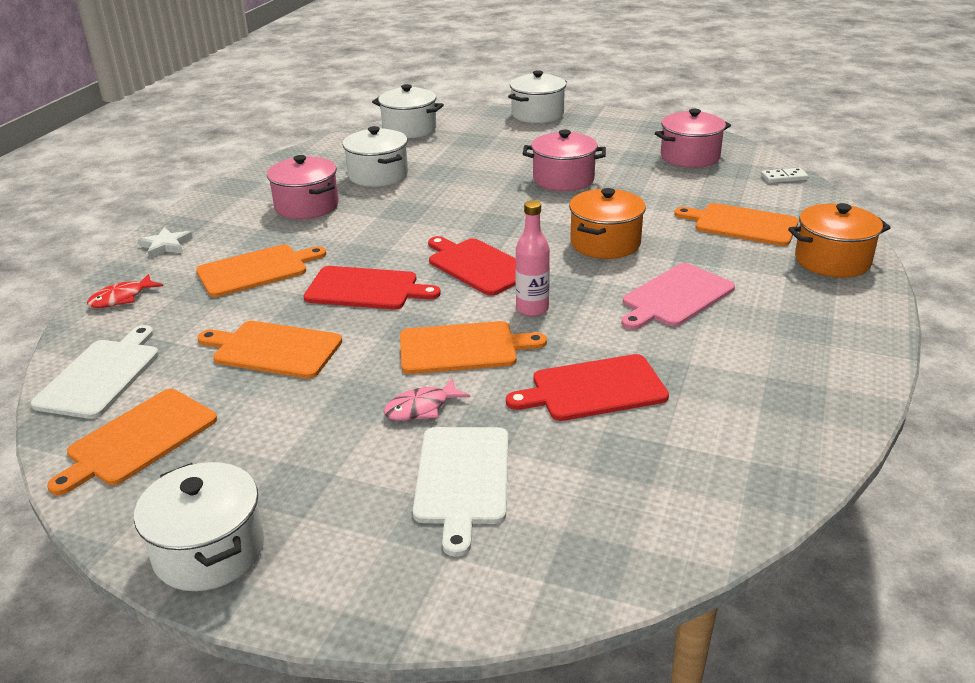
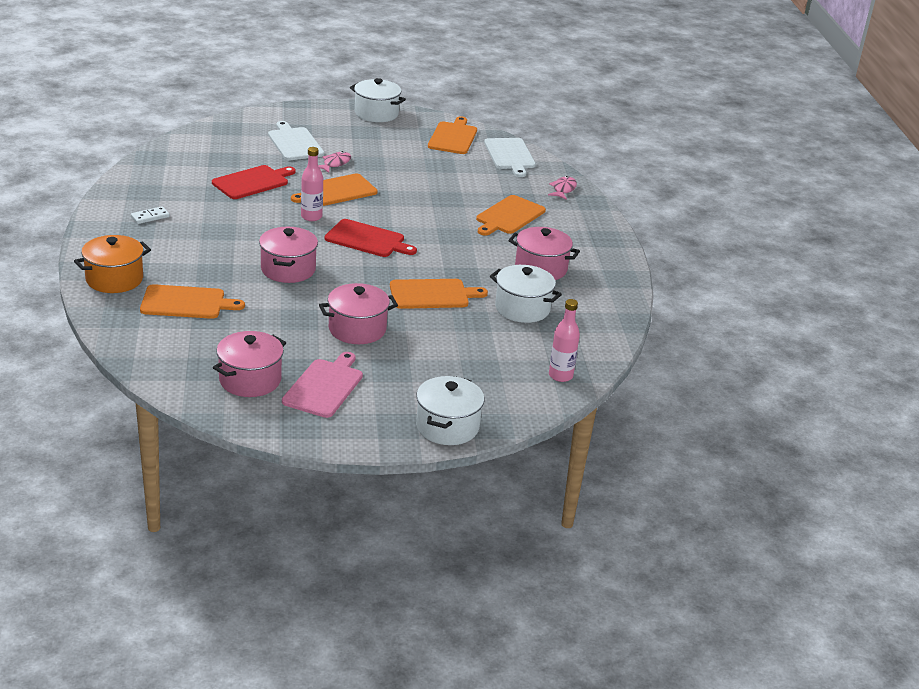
camera: 150 degrees right, 0 degrees up
(121, 298) = (563, 189): red fish -> pink fish
(166, 246) = (592, 223): white star -> none
(273, 349) = (439, 177): orange cutting board -> orange cutting board (432, 294)
(366, 289) = (425, 214): red cutting board -> none
(409, 129) = (560, 376): white pot -> pink bottle
(605, 243) = (288, 269): orange pot -> pink pot
(675, 297) = (223, 237): pink cutting board -> pink cutting board (324, 386)
(784, 178) = (152, 364): white domino -> white domino (150, 217)

